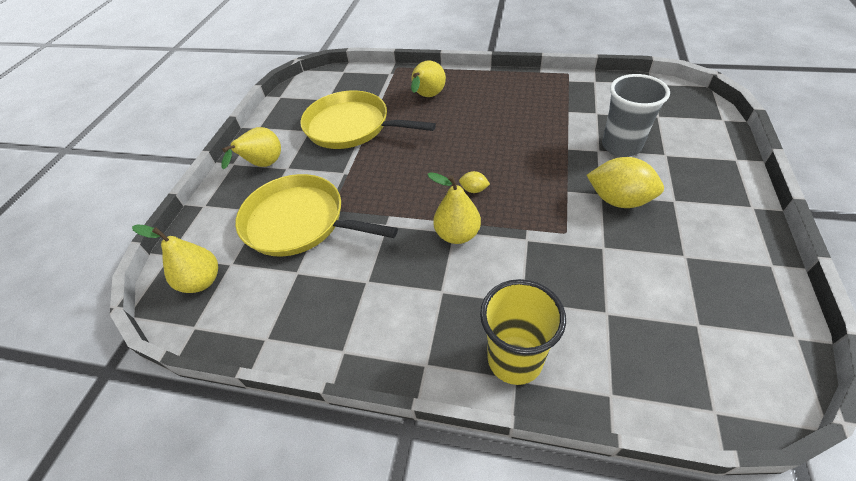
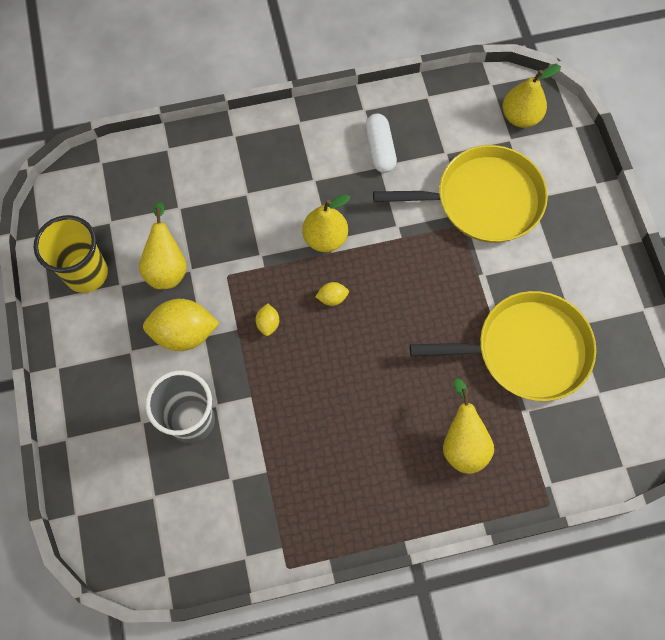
camera: 150 degrees right, 20 degrees up
(263, 166) = (581, 253): yellow pear -> yellow pear (167, 267)
(356, 299) = (380, 149): none -> white capsule
(514, 359) = (238, 148): yellow cup -> yellow cup (86, 273)
(538, 187) = (268, 323): none -> yellow lemon

